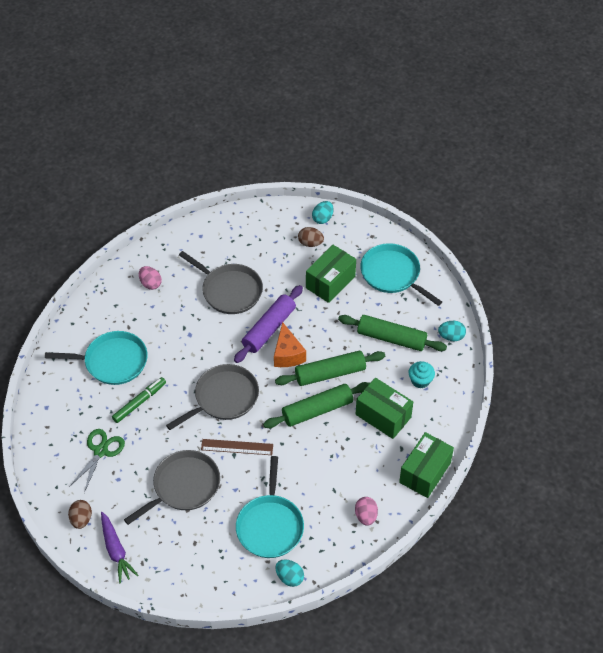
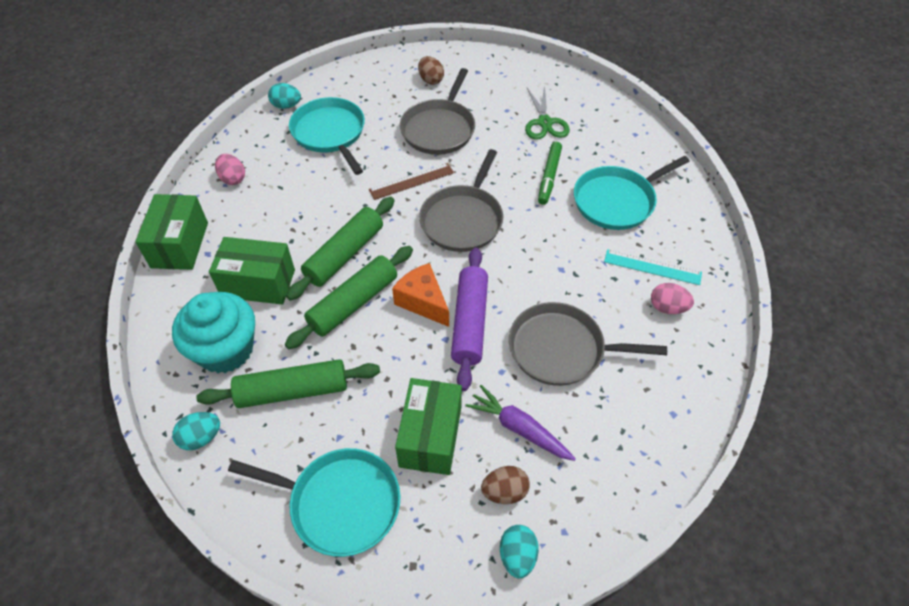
camera: 150 degrees right, 0 degrees up
(81, 519) = (510, 72): brown egg -> brown egg (431, 80)
(116, 550) = (459, 65): purple carrot -> purple carrot (519, 428)
(135, 309) = (652, 267): none -> turquoise ruler
(420, 380) = (225, 349): turquoise cupcake -> turquoise cupcake, size x1.98

